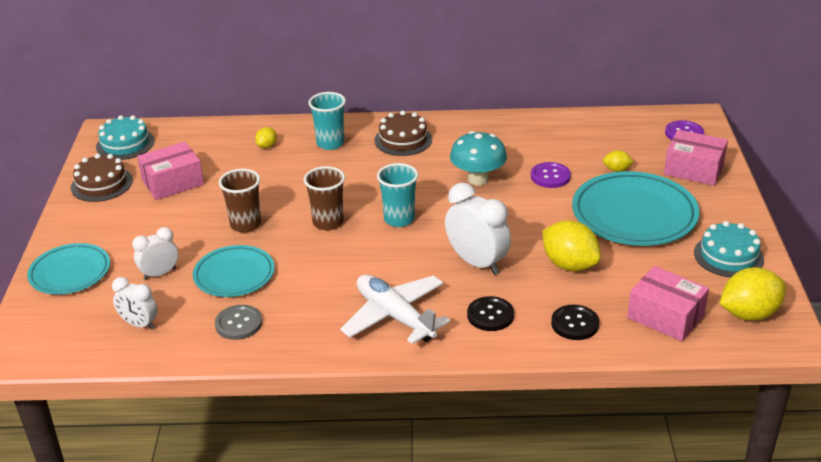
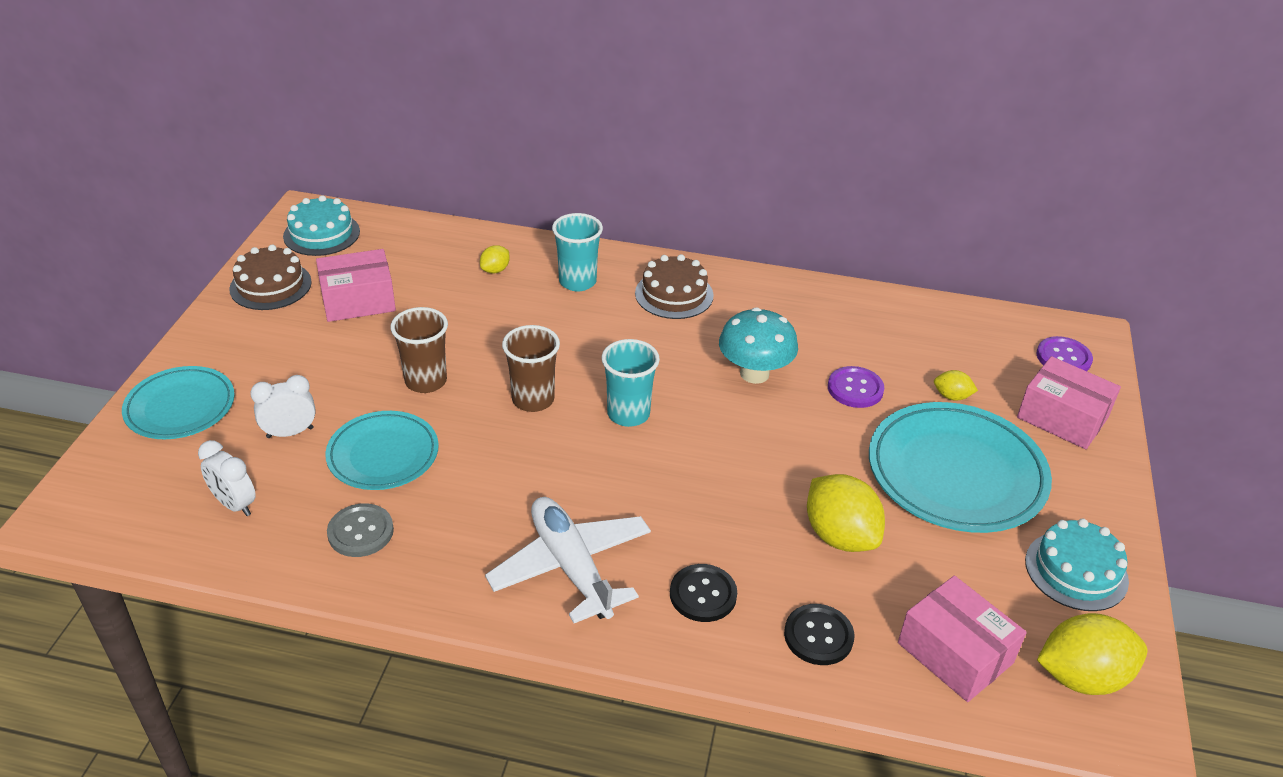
camera: 10 degrees right, 5 degrees up
(477, 263) = (711, 505): white clock -> none

